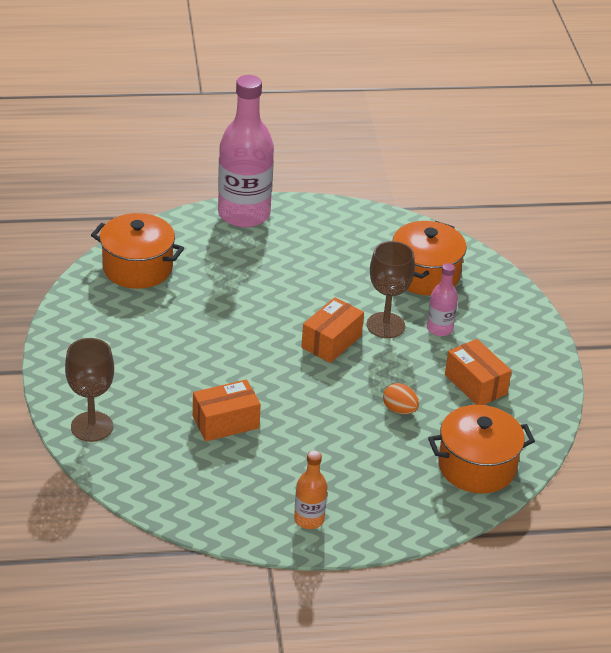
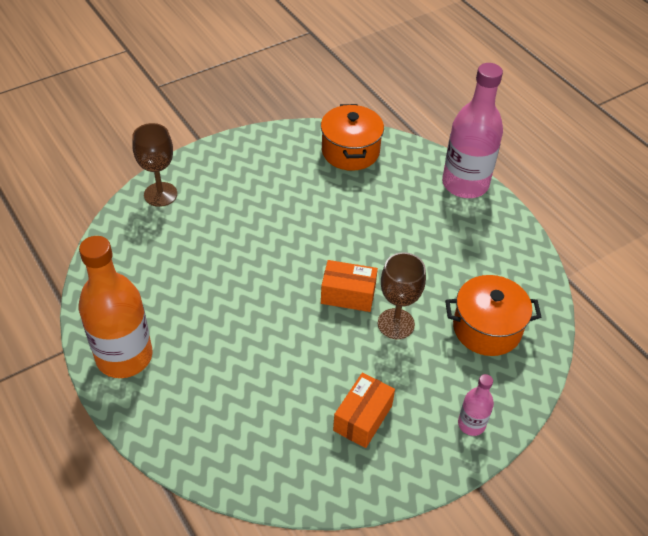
camera: 65 degrees right, 10 degrees up
(225, 422) = (208, 265): orange box -> none
(309, 519) = (124, 356): orange bottle -> orange bottle, size x2.11
(399, 410) = (292, 372): orange egg -> none
(439, 329) = (420, 364): pink bottle -> pink bottle (471, 424)
(477, 466) = (251, 456): orange pot -> none

